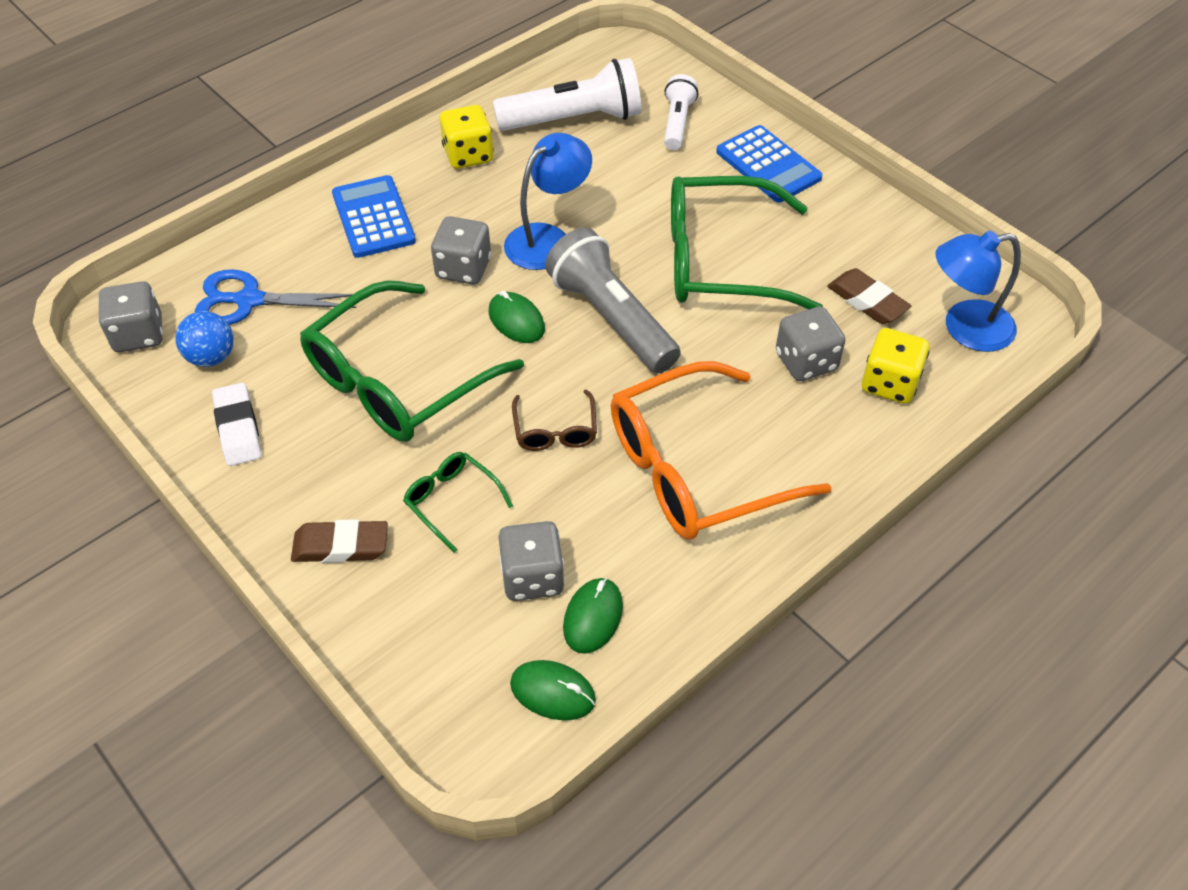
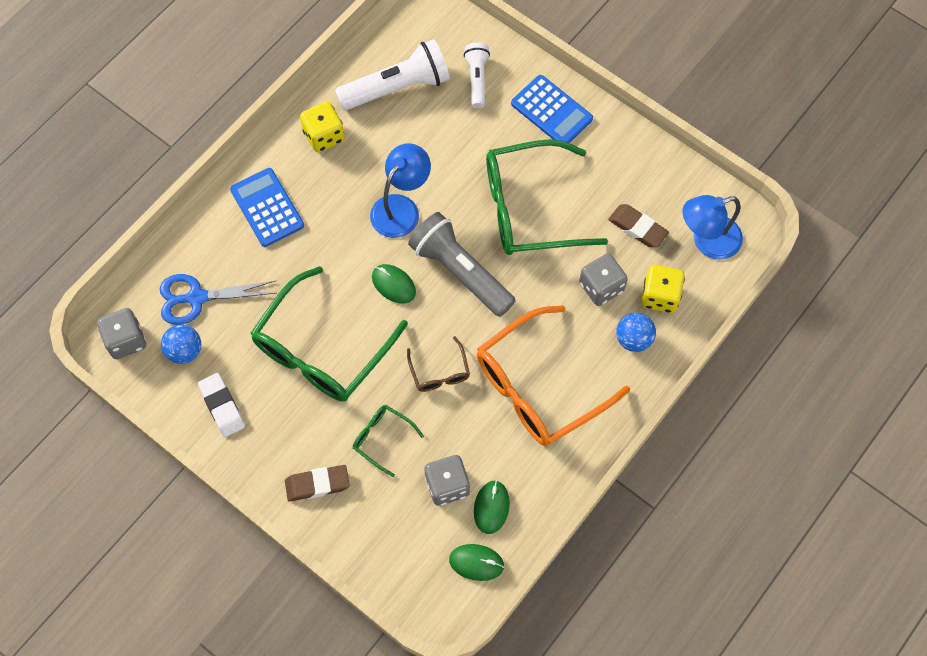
camera: 10 degrees left, 15 degrees up
(463, 268) = (345, 244): grey dice -> none
(844, 430) = (633, 339): none -> blue ball

